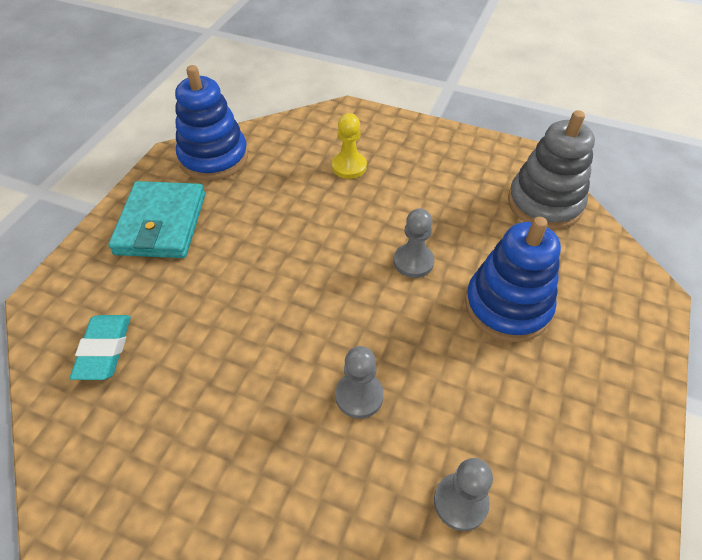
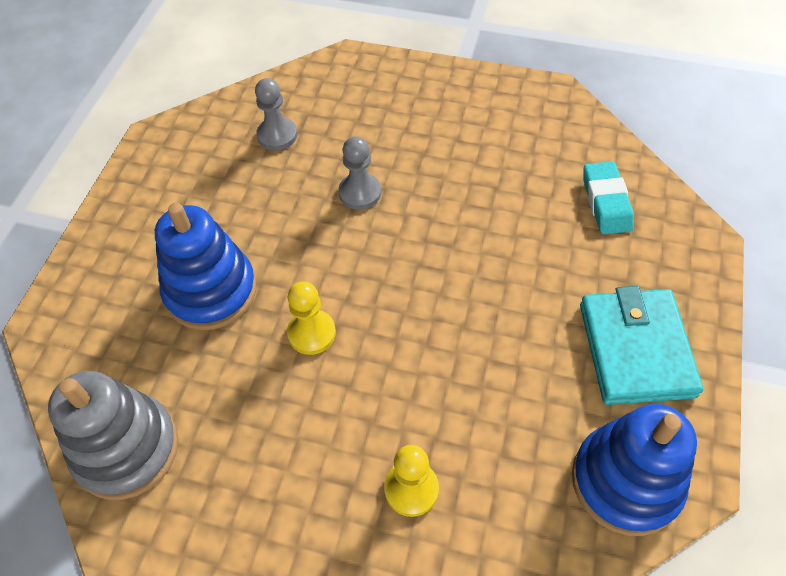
camera: 175 degrees right, 5 degrees up
(413, 262) = (311, 333): grey pawn -> yellow pawn

